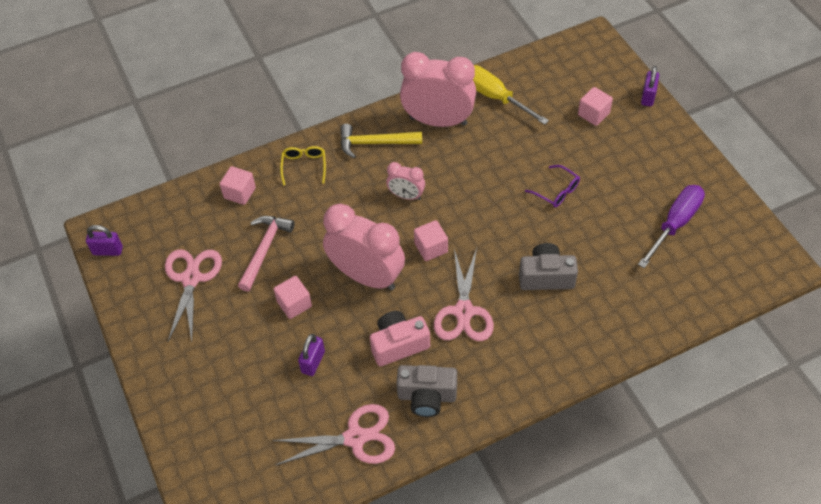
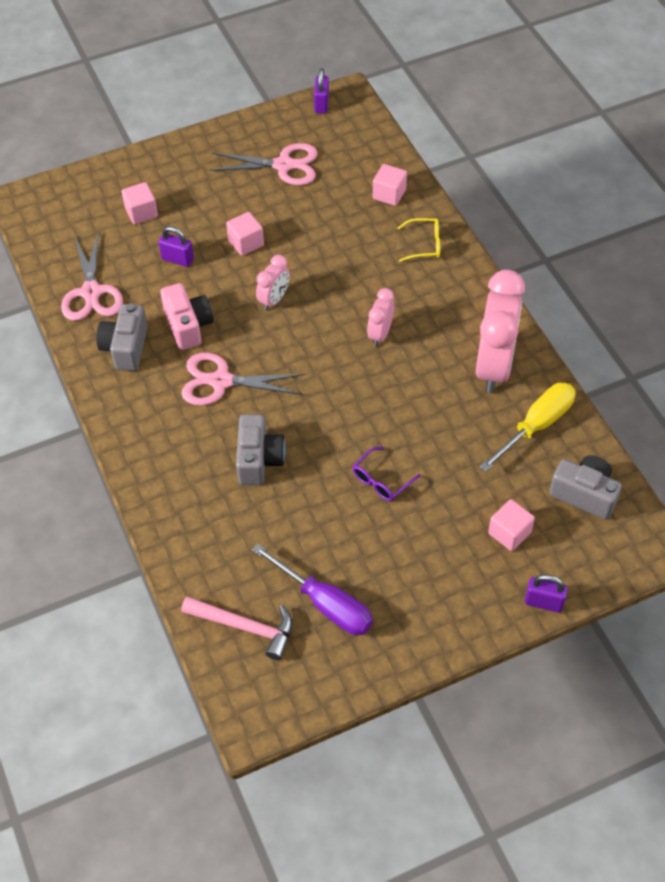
camera: 90 degrees right, 0 degrees up
(264, 250) = (314, 217): pink hammer -> pink hammer (244, 627)
(366, 276) = (274, 300): pink clock -> pink clock, size x0.50
(375, 143) = (458, 306): yellow hammer -> none
(431, 248) = (306, 355): pink cube -> pink cube (141, 212)
(554, 72) = (584, 494): none -> grey camera

